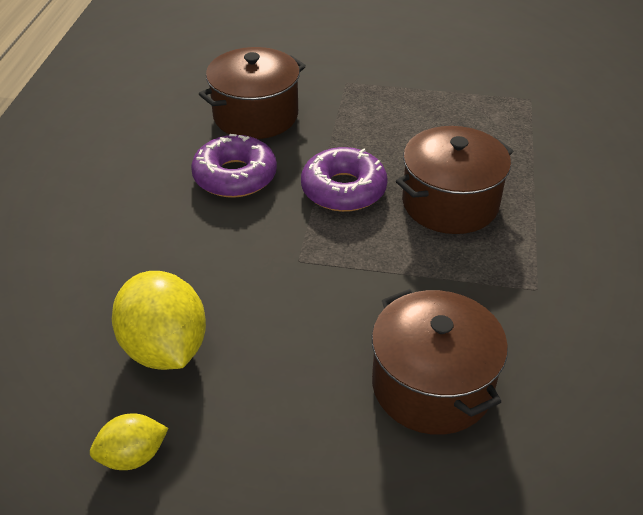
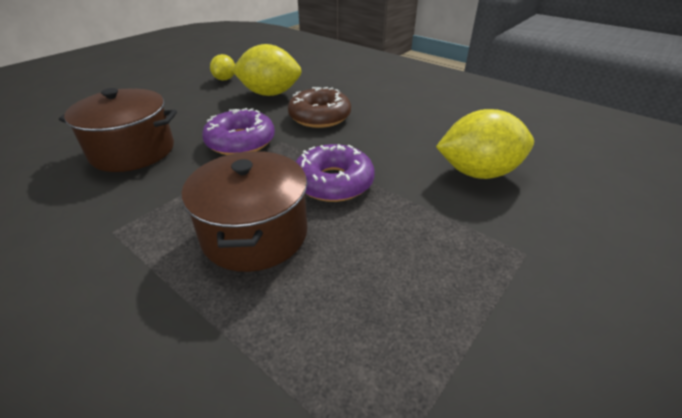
camera: 120 degrees right, 5 degrees down
(210, 257) = (319, 116): none -> brown donut
(235, 176) = (394, 142): purple donut -> purple donut (240, 141)
(255, 115) = (478, 173): brown pot -> yellow lemon

